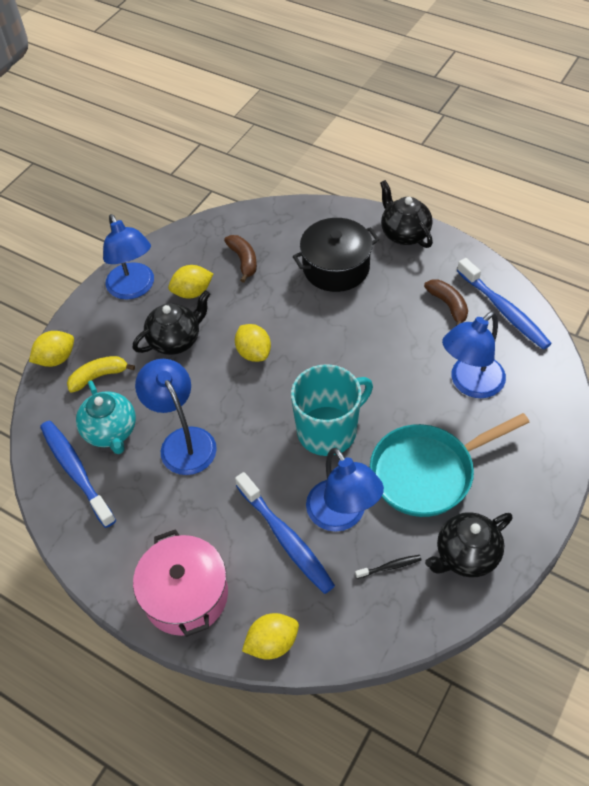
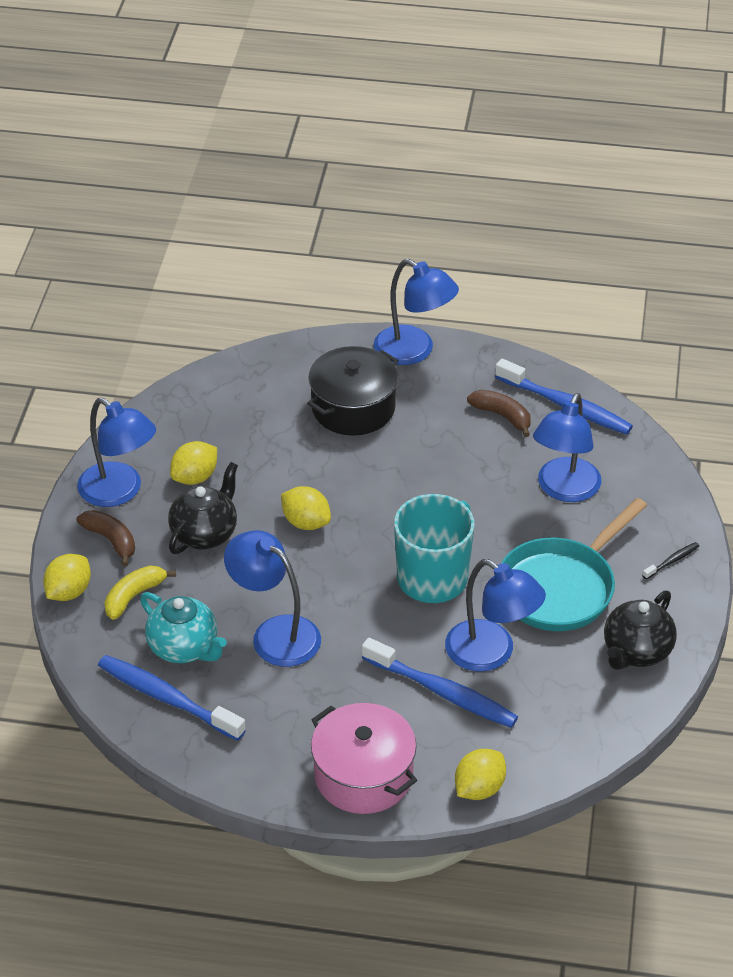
camera: 25 degrees left, 10 degrees down
(243, 260) = (238, 427): brown banana -> brown banana (111, 540)
(390, 567) = (565, 685): black toothbrush -> black toothbrush (672, 561)
(404, 233) = (414, 351): black teapot -> blue lamp

